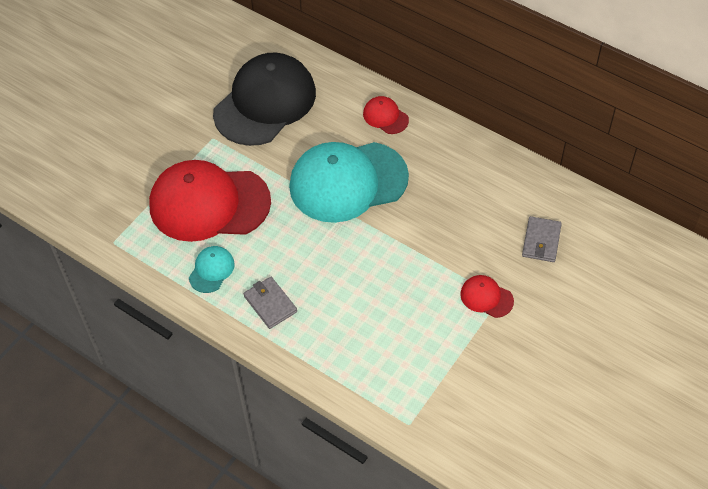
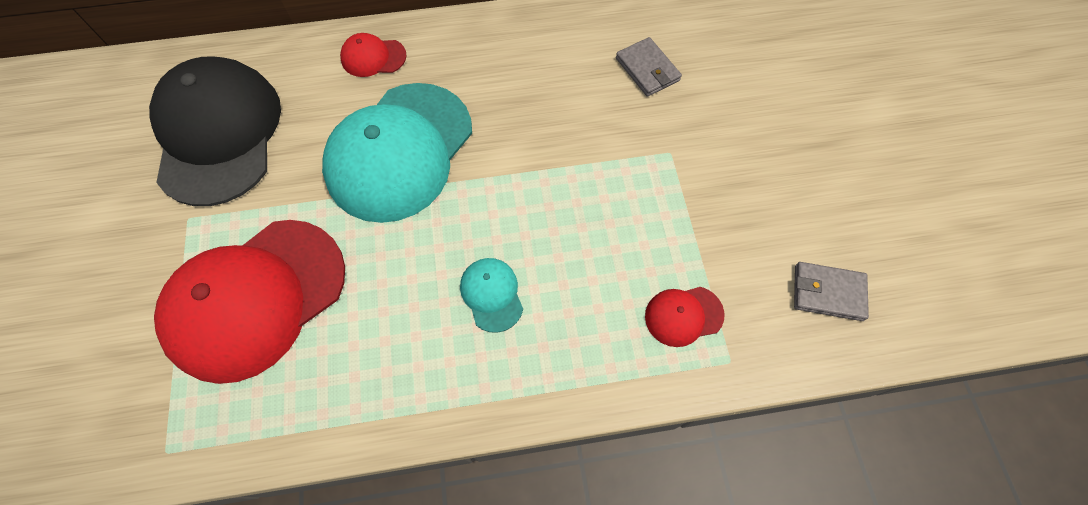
camera: 45 degrees left, 10 degrees up
(211, 270) = (336, 378): turquoise cap -> turquoise cap (491, 294)
(270, 304) = (447, 358): grey wallet -> grey wallet (827, 292)
(486, 297) = (658, 162): red cap -> red cap (683, 316)

